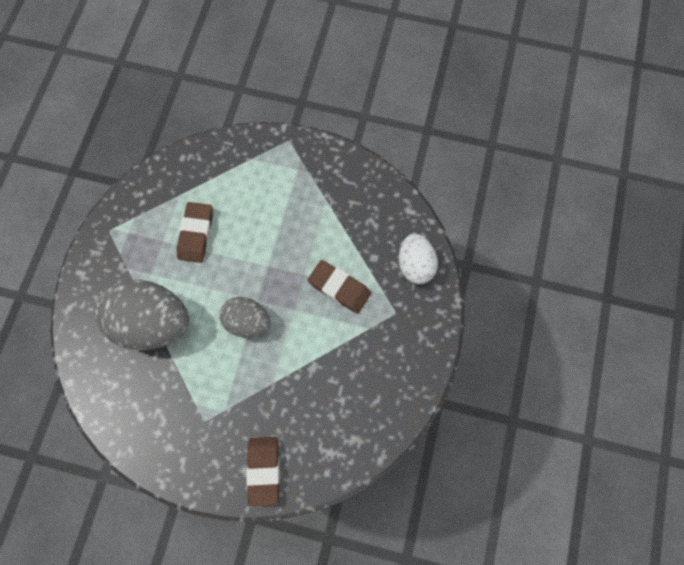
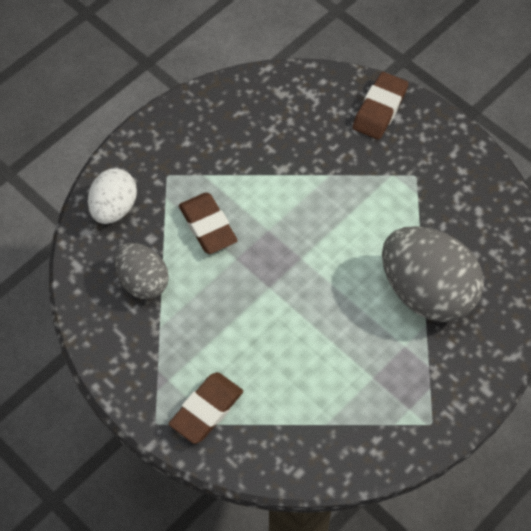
camera: 150 degrees left, 10 degrees down
(196, 234) = (330, 364): brown eraser -> brown eraser (206, 410)
(247, 322) = (324, 242): grey egg -> grey egg (143, 281)

